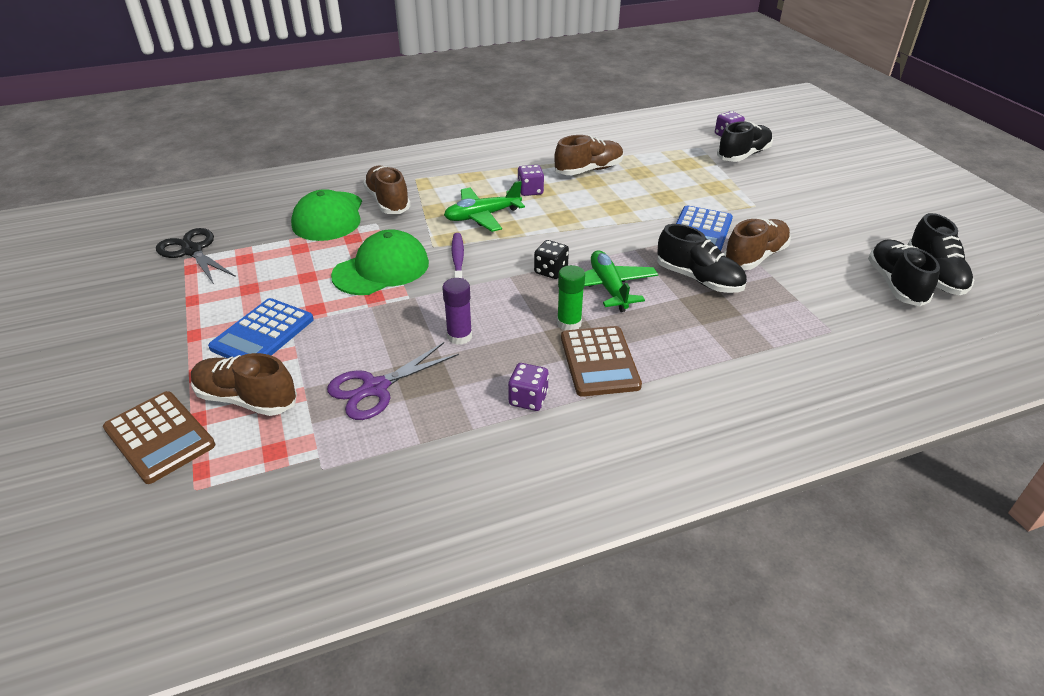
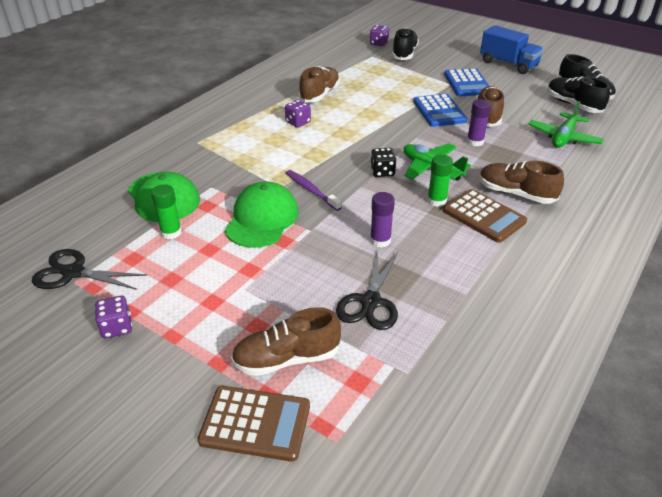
camera: 35 degrees left, 0 degrees up
(262, 333) = (232, 307): blue calculator -> blue calculator (467, 83)
(297, 249) = (171, 232): none -> green glue stick
(376, 388) = (370, 302): purple scissors -> black scissors
(388, 202) = (199, 168): brown shoe -> brown shoe (515, 194)
(482, 216) = (287, 152): green plane -> green plane (563, 137)
(528, 399) = (474, 259): purple dice -> purple dice (117, 327)
(699, 279) = (475, 142): black shoe -> purple glue stick
(868, 206) = (508, 64): none -> blue truck

